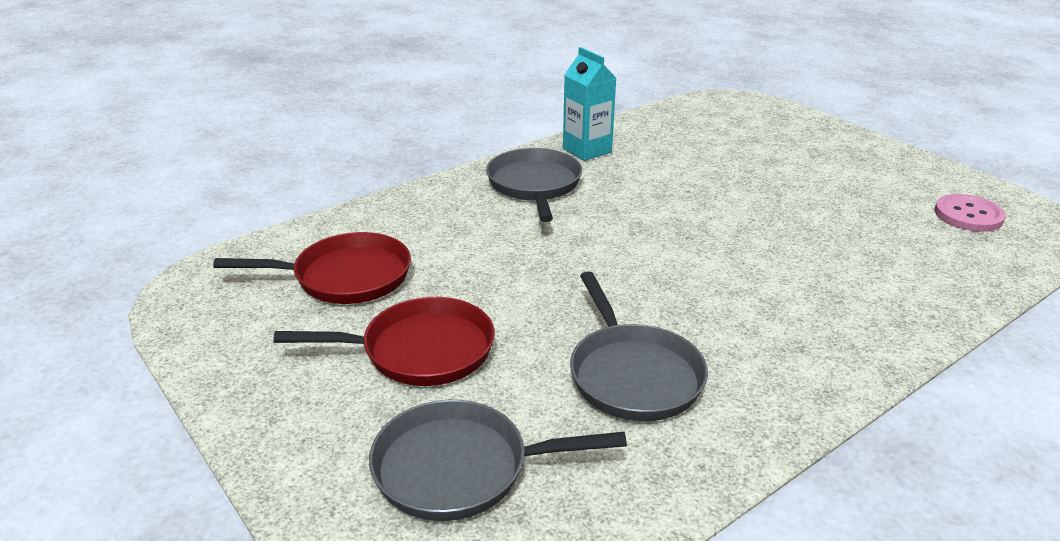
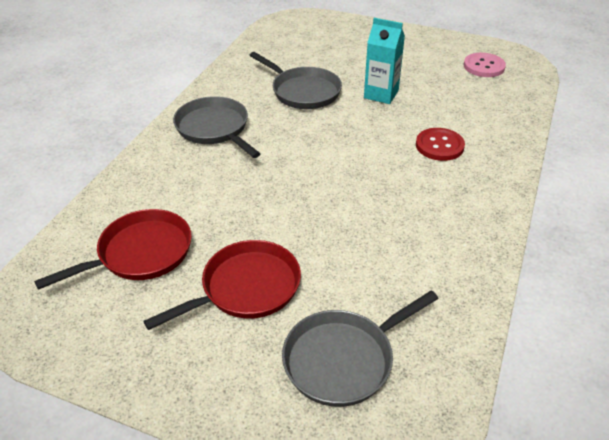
camera: 30 degrees left, 10 degrees up
(587, 150) = (227, 88): turquoise carton -> turquoise carton (381, 94)
(632, 375) = (390, 247): grey pan -> grey pan (303, 91)
(810, 286) = (439, 146): none -> red button

